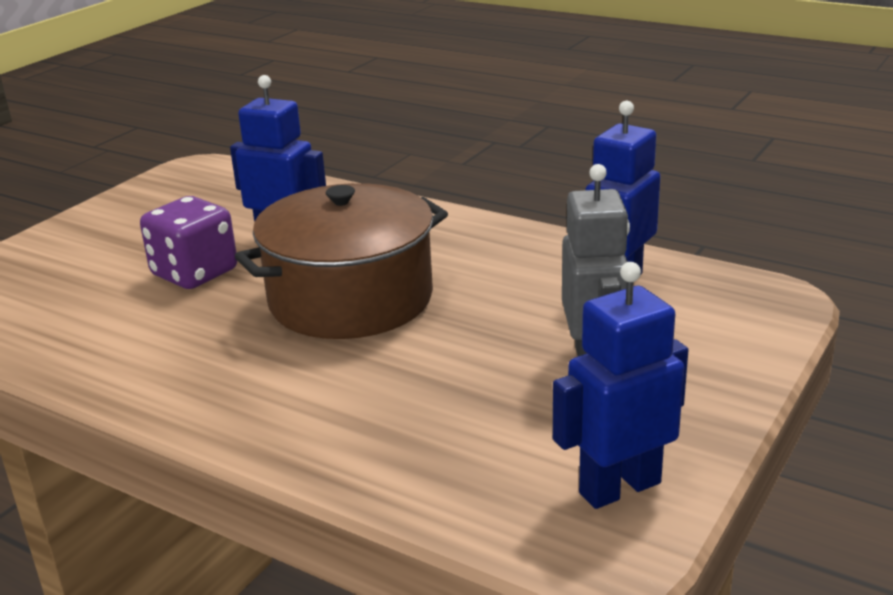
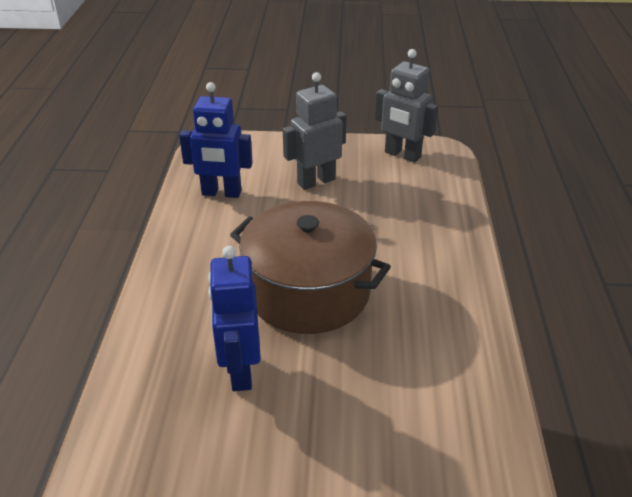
camera: 120 degrees left, 10 degrees up
(194, 273) = (326, 401): purple dice -> none
(619, 487) = (402, 155): blue robot -> grey robot

